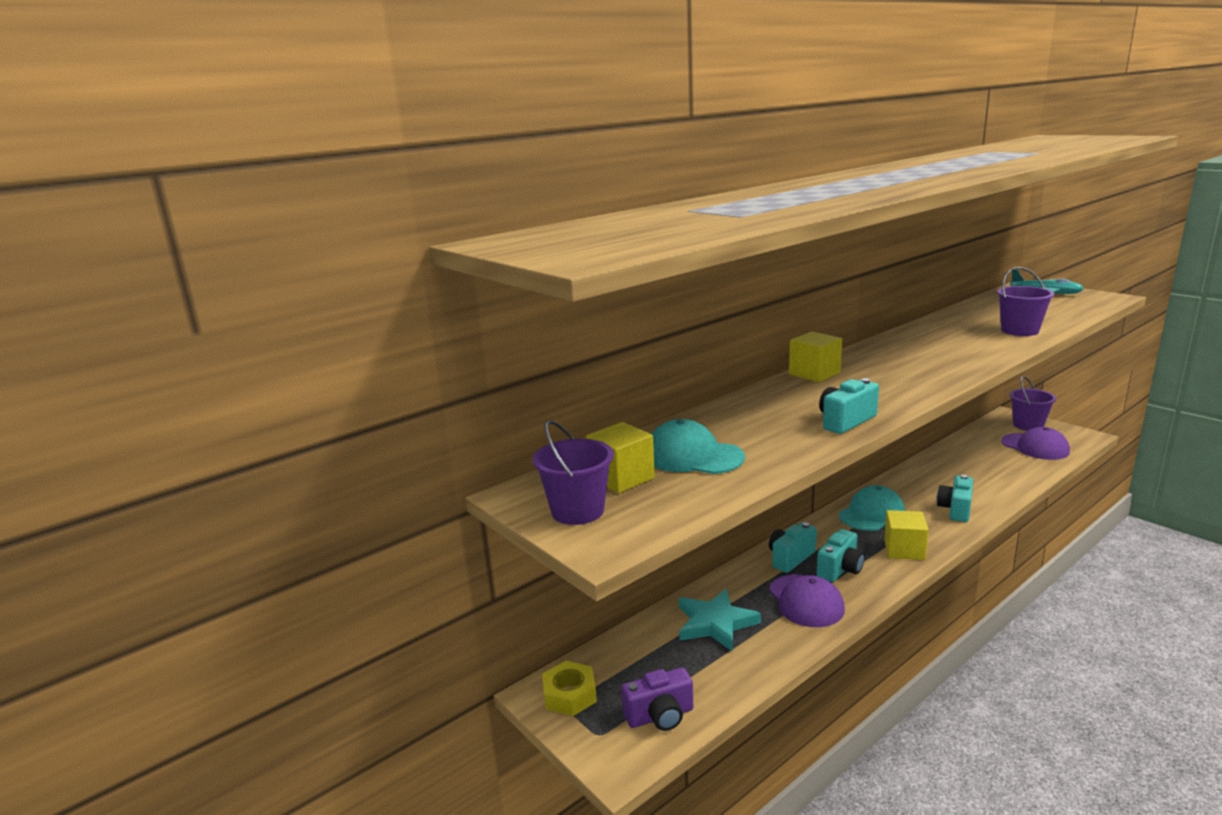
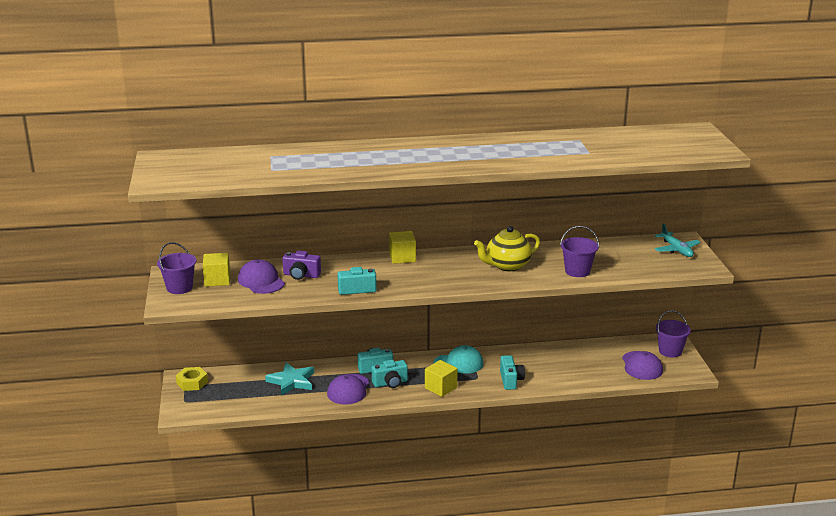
camera: 30 degrees right, 5 degrees up
(660, 716) = (216, 405): purple camera -> purple camera (301, 275)
(693, 456) = (261, 281): turquoise cap -> purple cap
(943, 346) = (507, 266): none -> yellow teapot
(955, 509) = (510, 380): turquoise camera -> turquoise camera turned 120 degrees clockwise

